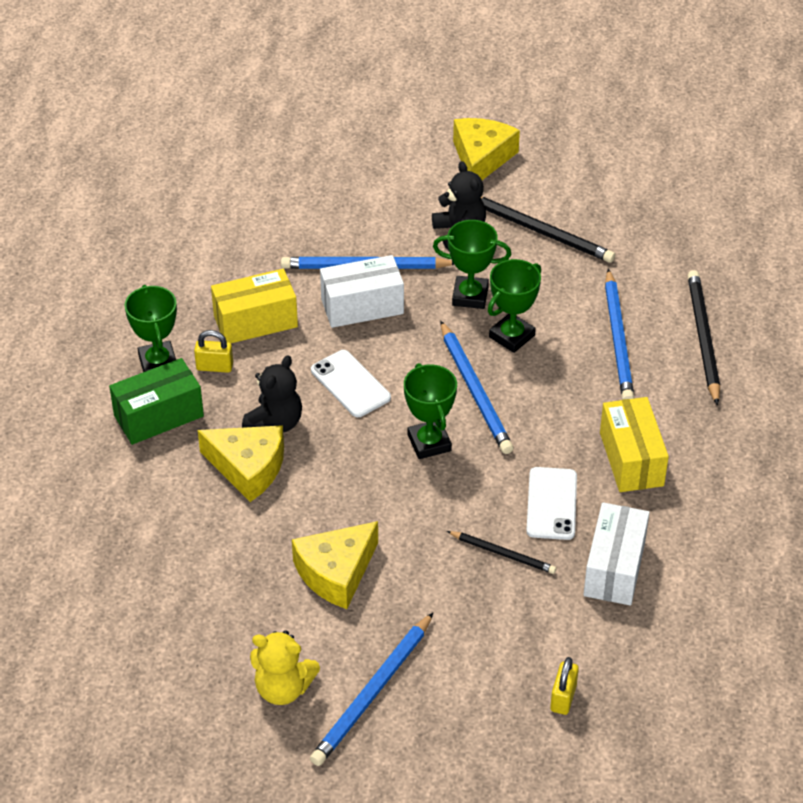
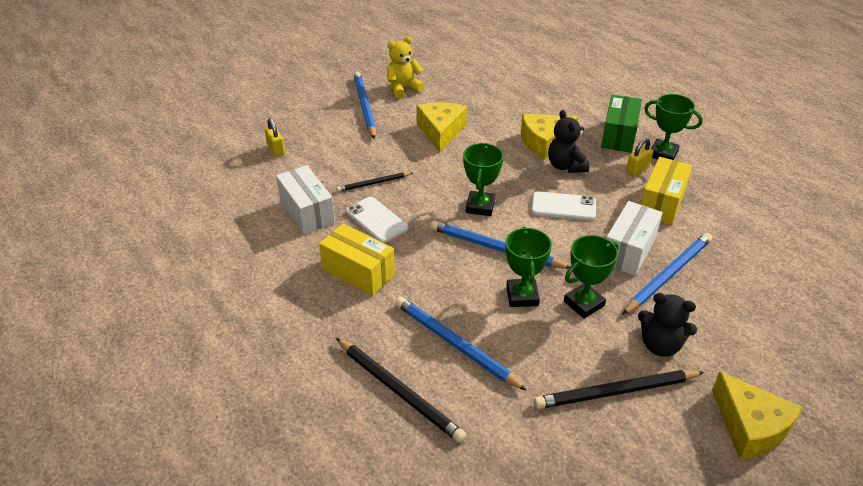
camera: 135 degrees right, 5 degrees down
(429, 443) = (480, 206): green trophy -> green trophy turned 75 degrees clockwise

